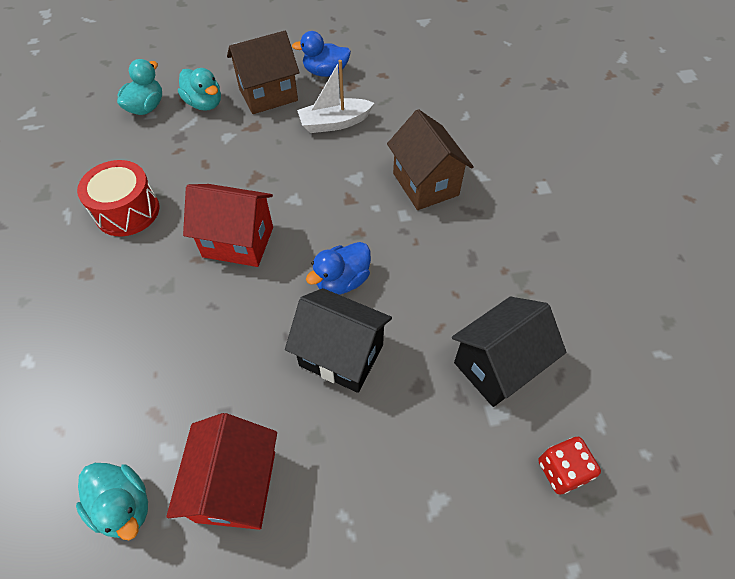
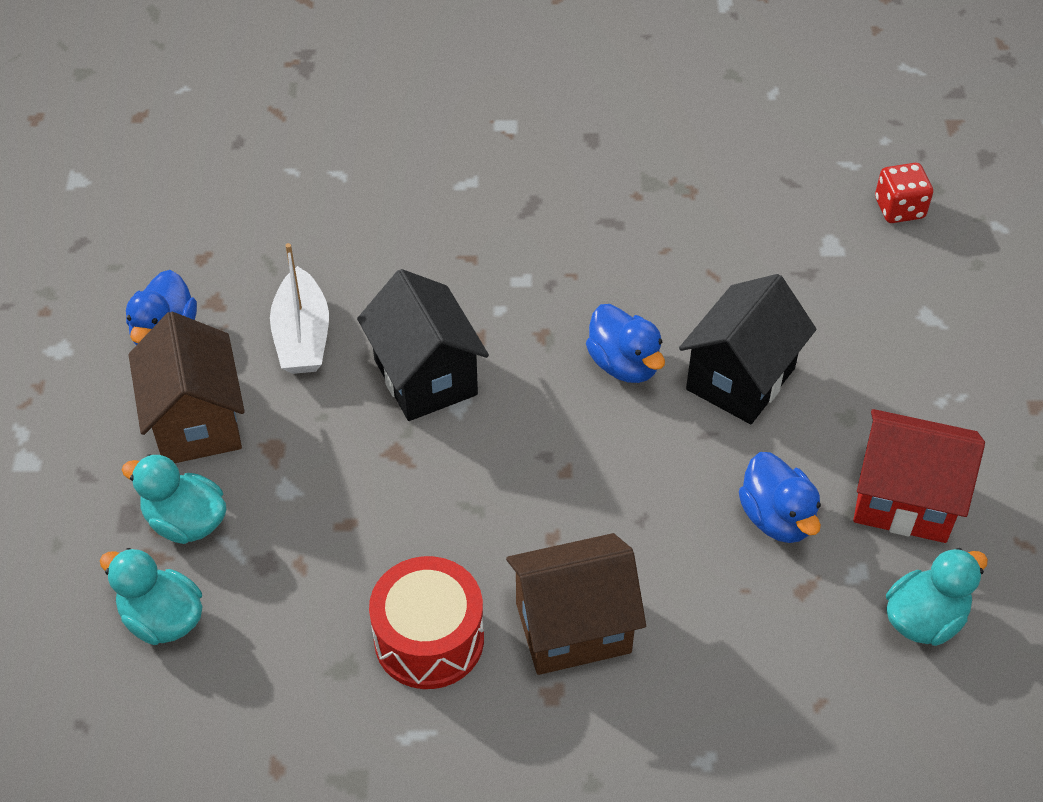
camera: 80 degrees left, 5 degrees down
(204, 104) = (186, 522): turquoise duck -> turquoise duck turned 120 degrees counterclockwise
(216, 390) = (777, 518): none -> blue duck
(238, 242) = (529, 483): red house -> none
(425, 184) = (468, 246): brown house -> brown house (573, 627)
(497, 366) = (772, 232): black house -> black house (425, 377)

